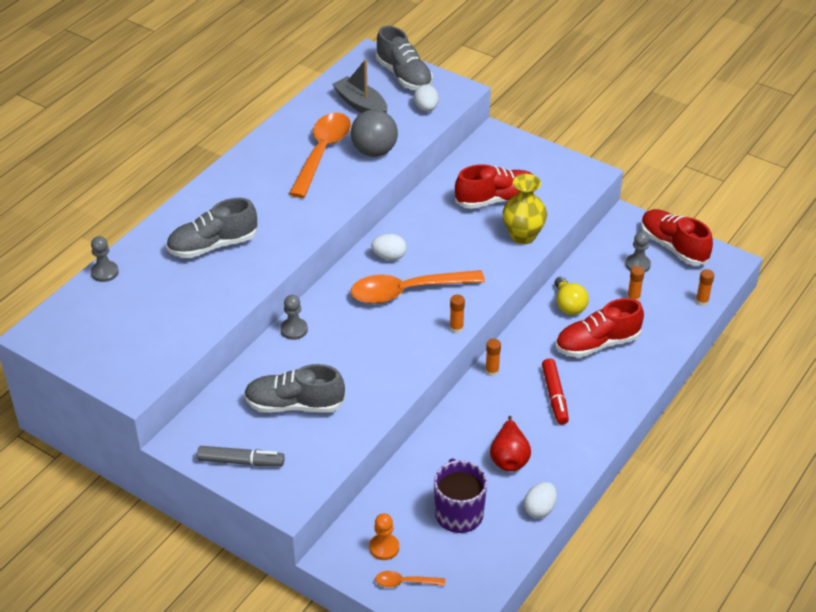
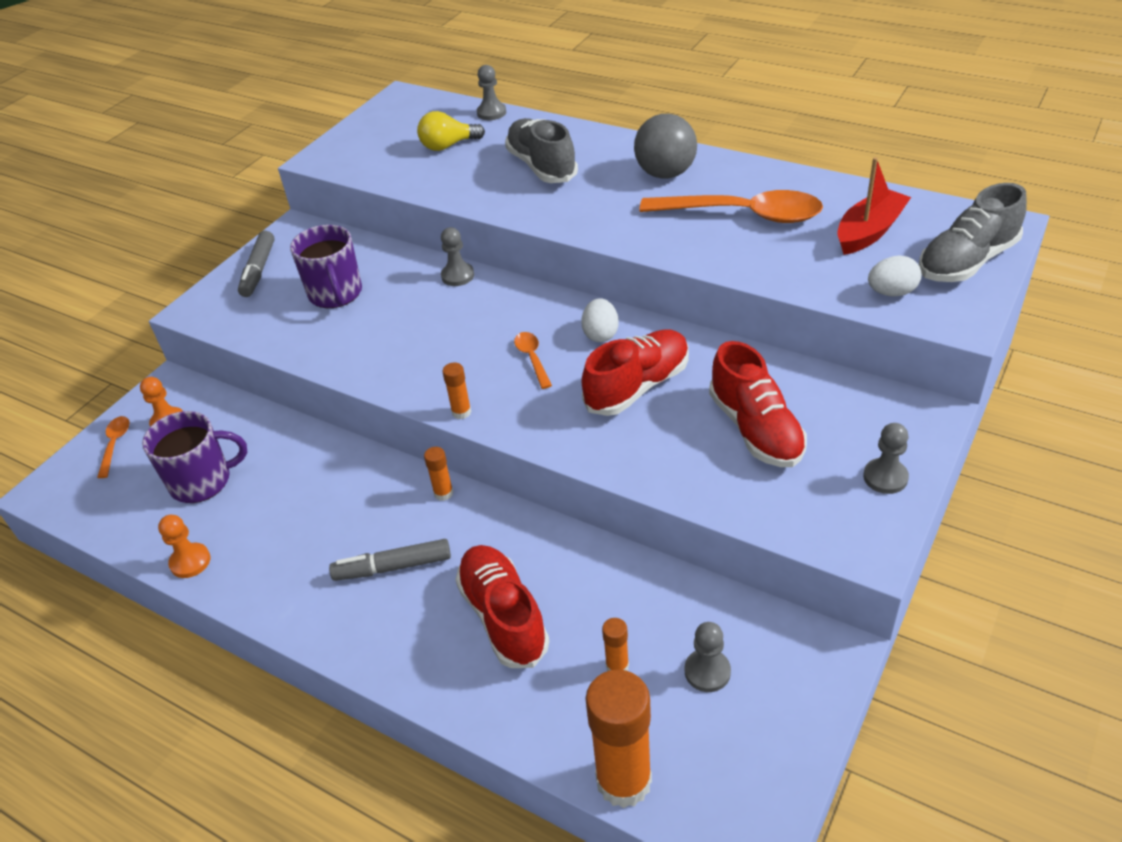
camera: 90 degrees right, 0 degrees up
(294, 405) = (336, 294): grey shoe -> purple mug
(361, 105) = (869, 232): grey boat -> red boat
(374, 151) = (762, 257): grey ball -> grey ball (665, 174)
(407, 291) = (532, 358): orange spoon -> orange spoon, size x0.44
(509, 458) = (283, 523): red pear -> none
(523, 236) = (673, 467): yellow vase -> none
(539, 509) = (190, 562): white egg -> orange pawn
(541, 159) = (885, 477): none -> grey pawn
(555, 396) = (393, 567): red marker -> grey marker
(568, 305) = (589, 574): yellow light bulb -> yellow light bulb (448, 146)
(673, 246) = (772, 732): red shoe -> red shoe (637, 387)
(702, 301) = (623, 781): orange glue stick -> orange glue stick, size x2.19

